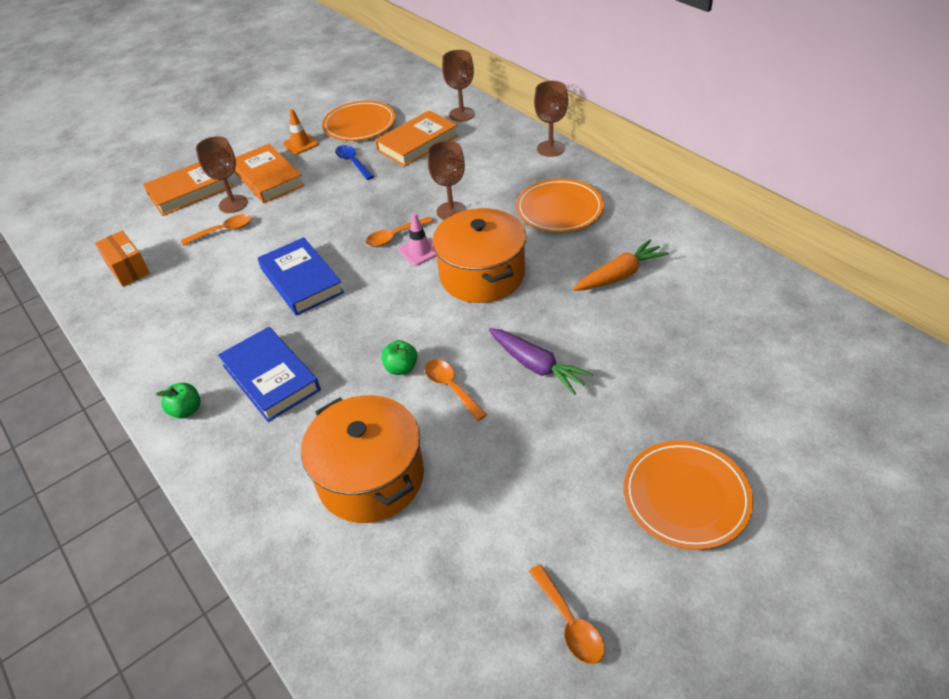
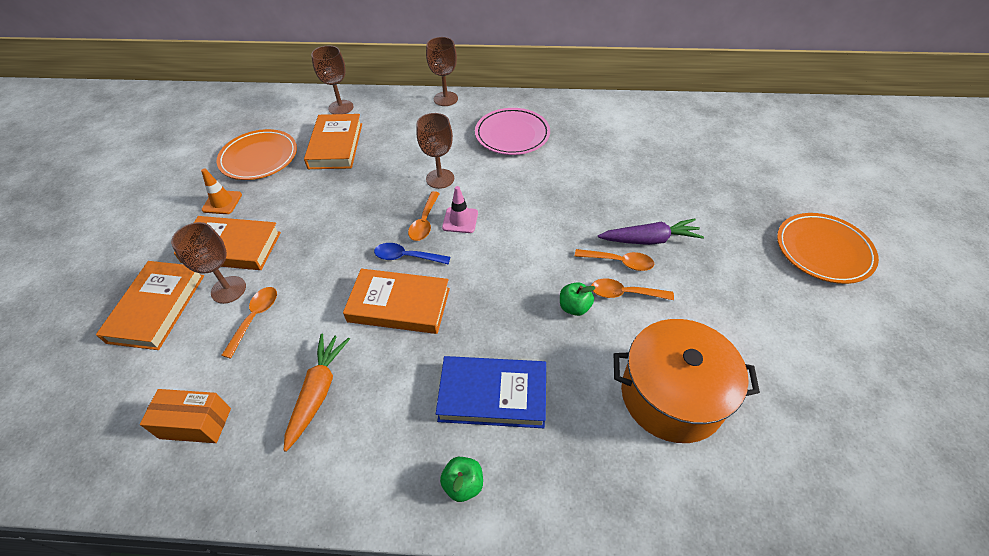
camera: 50 degrees left, 5 degrees up
(301, 281) = (399, 305): blue book -> orange book
(353, 162) = (299, 189): blue spoon -> blue spoon (406, 257)
(482, 275) = (529, 207): orange pot -> none
(559, 209) = (512, 135): orange plate -> pink plate
(569, 622) = (887, 368): orange spoon -> orange spoon (619, 262)
(619, 275) = (608, 153): orange carrot -> orange carrot (318, 392)

